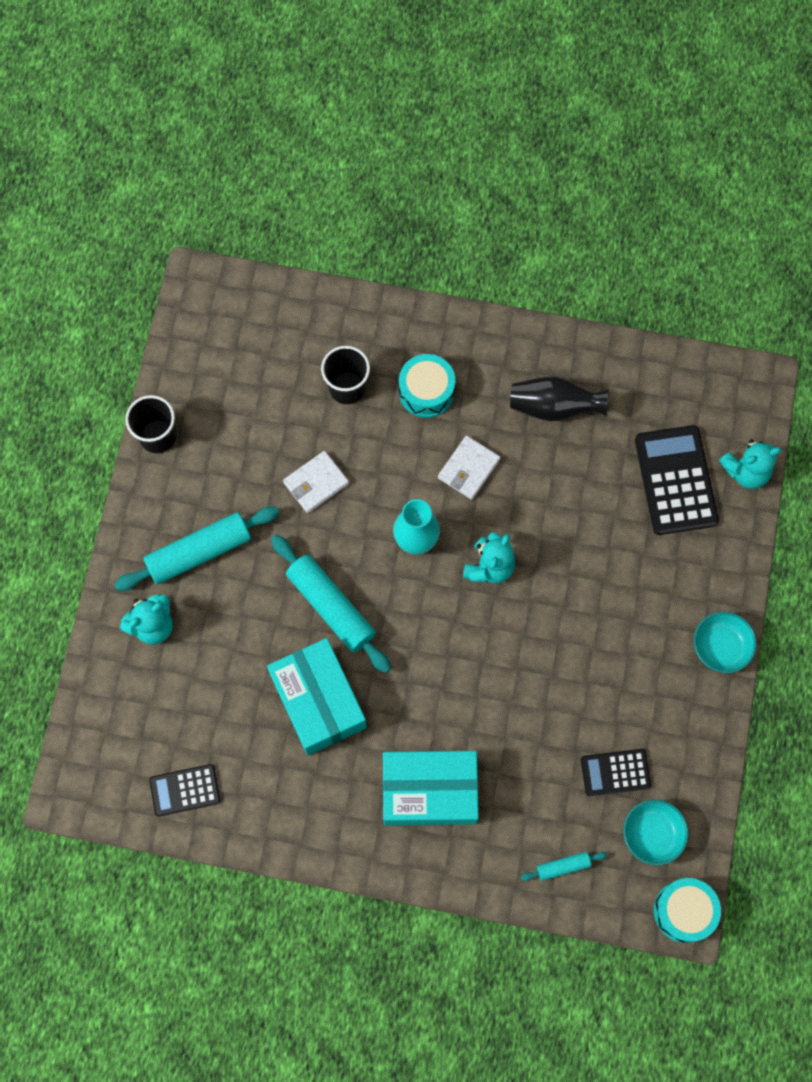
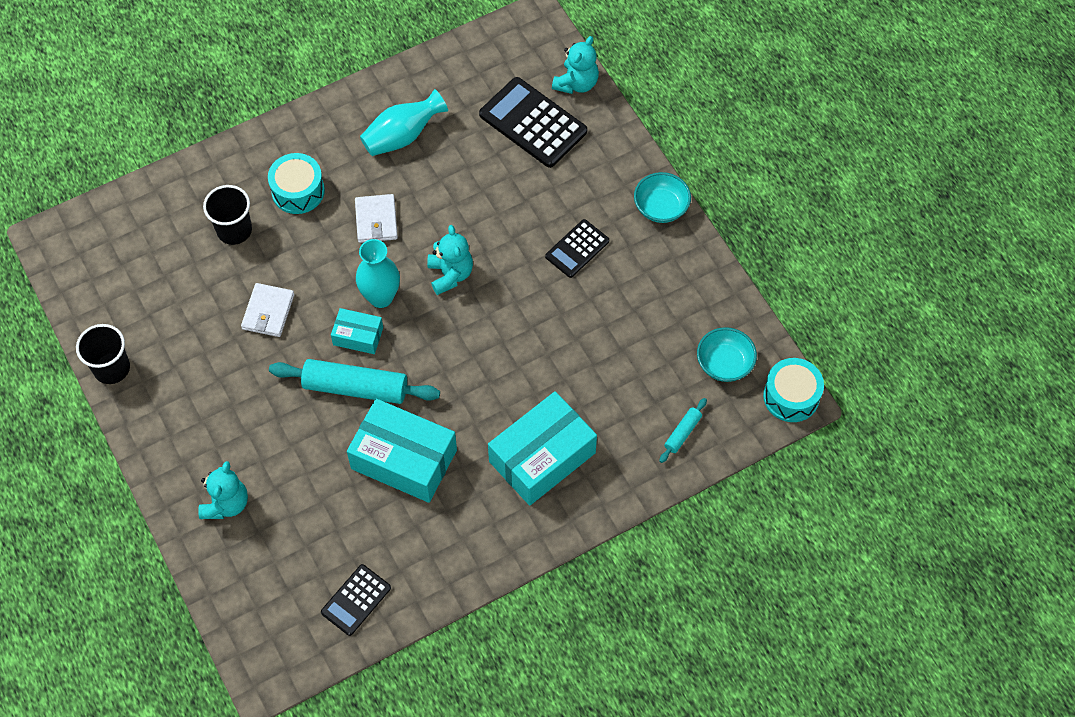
camera: 40 degrees left, 10 degrees down
(199, 552) = (218, 425): turquoise rolling pin -> none
(369, 562) = (358, 336): none -> turquoise box
(553, 407) = (402, 136): black vase -> turquoise vase
(615, 772) = (662, 343): black calculator -> black calculator (577, 249)

